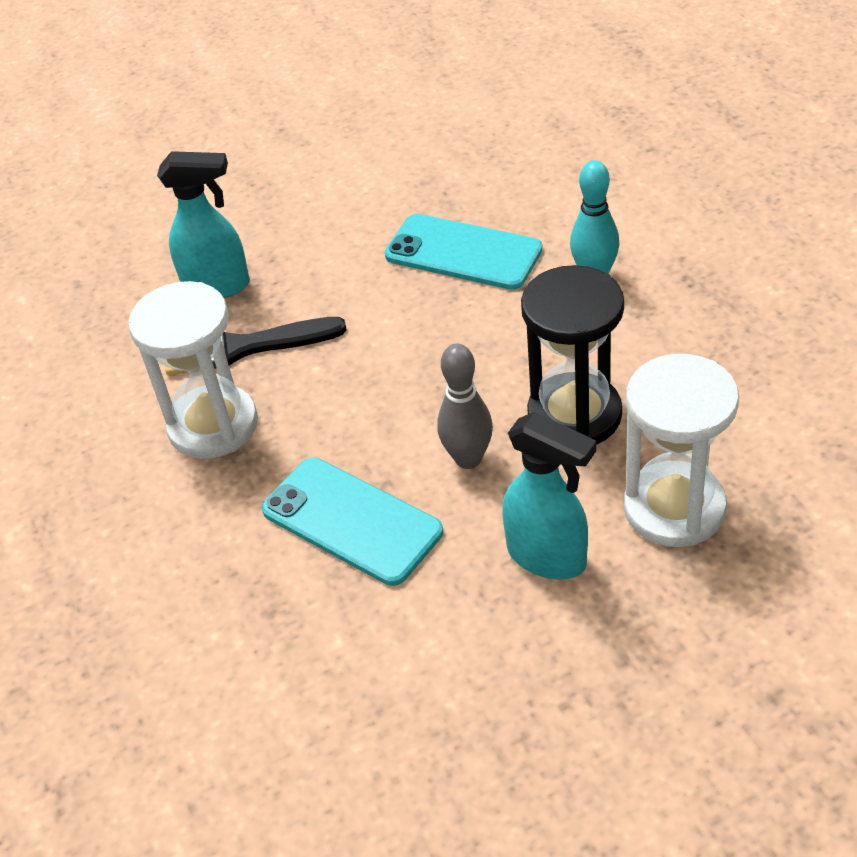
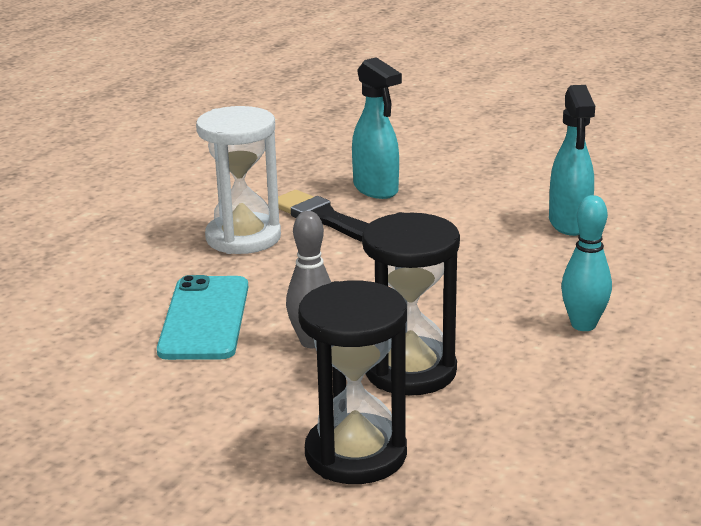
camera: 50 degrees right, 20 degrees down
(463, 253) = (532, 261): turquoise phone -> none
(548, 557) = (244, 411): turquoise spray bottle -> turquoise spray bottle (569, 224)
(674, 508) = (356, 454): white hourglass -> black hourglass

